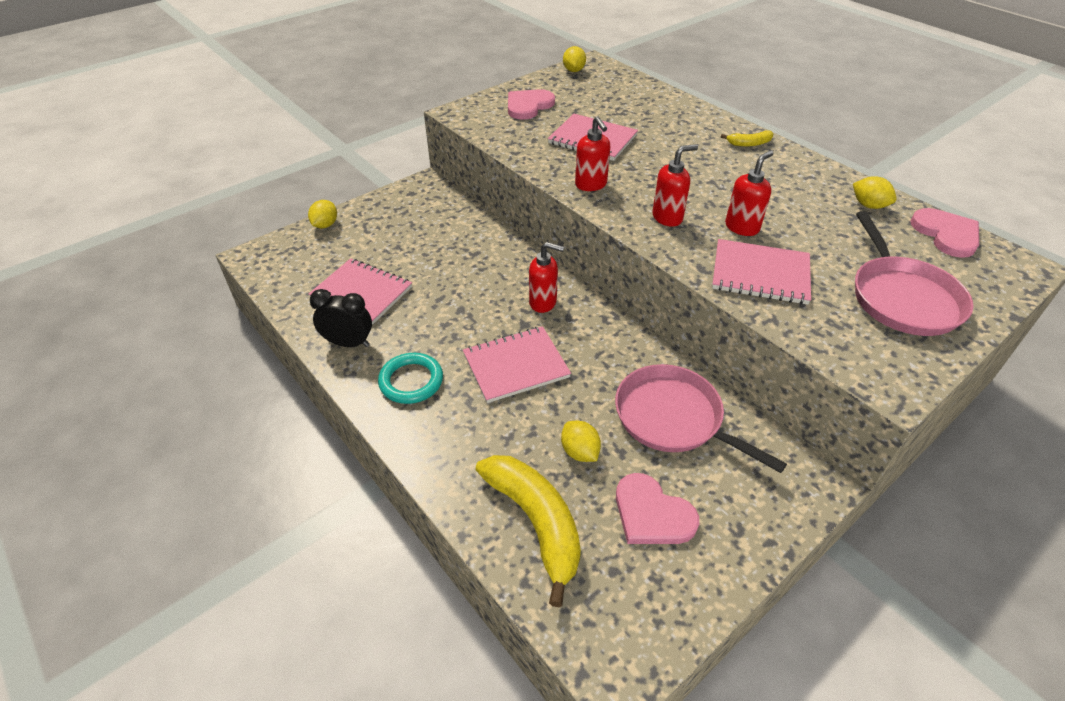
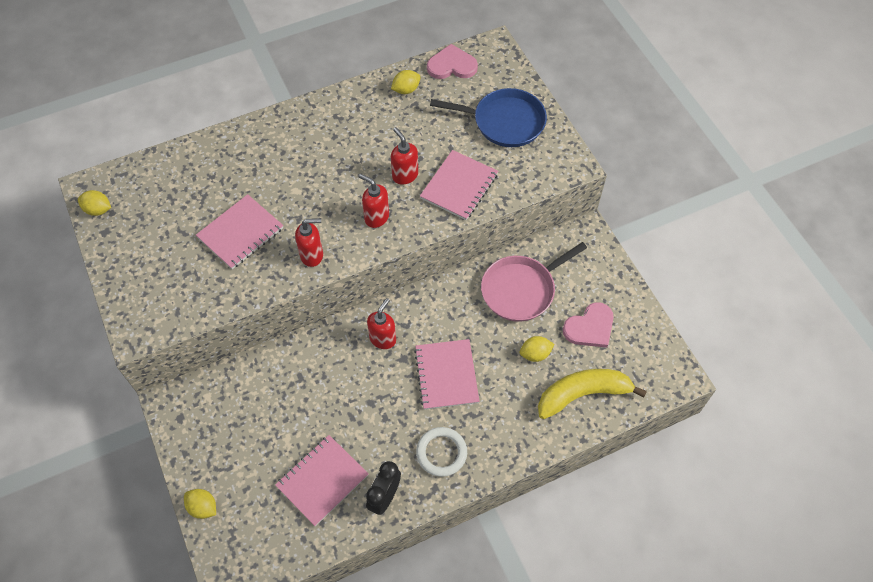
camera: 75 degrees left, 15 degrees up
(411, 381) = (441, 453): turquoise ring -> white ring
(528, 106) = (153, 268): pink heart -> none
(667, 217) = (376, 217): red soap dispenser -> red soap dispenser turned 45 degrees counterclockwise
(749, 143) = (296, 124): yellow banana -> none
(902, 298) = (505, 122): pink pan -> blue pan

